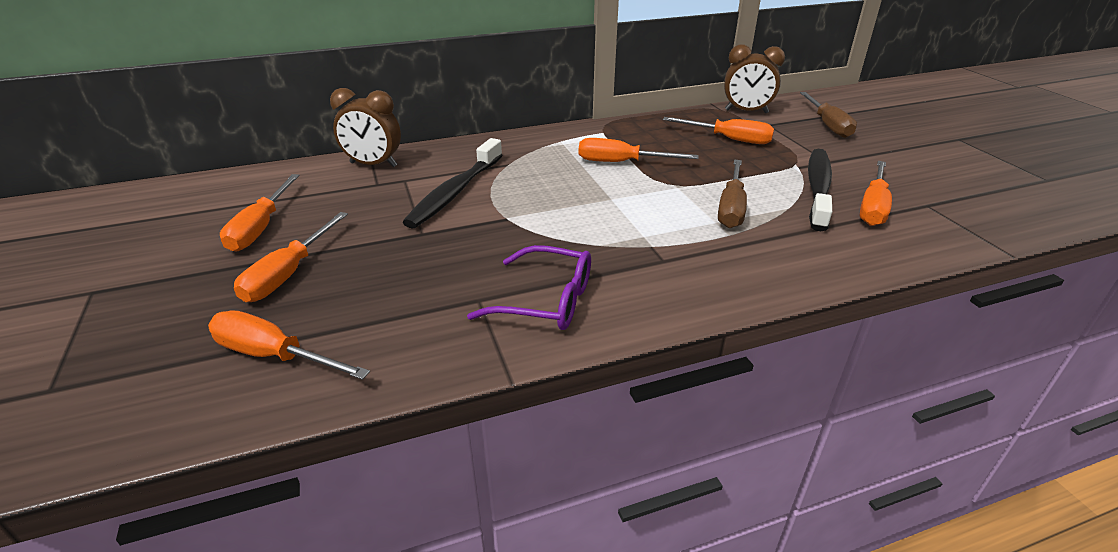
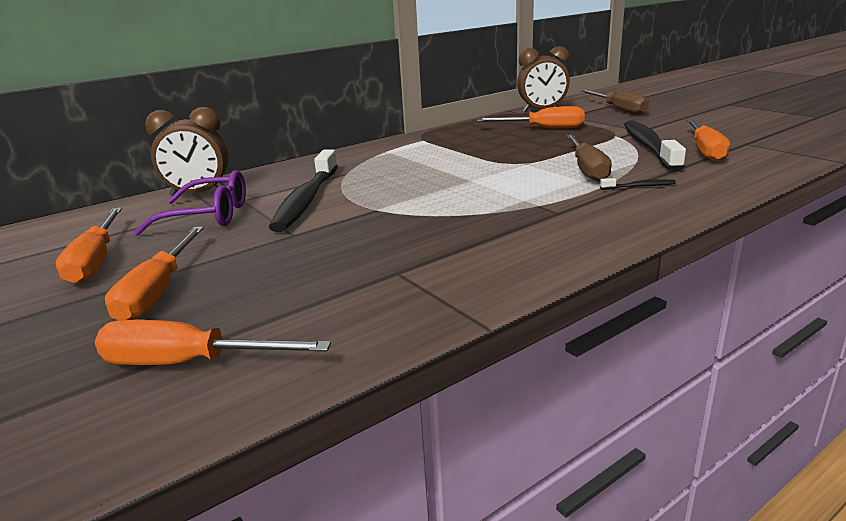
camera: 15 degrees left, 10 degrees down
(546, 301) = (469, 260): purple glasses -> purple glasses (208, 216)
(621, 162) = (459, 156): orange screwdriver -> none
(766, 244) = (639, 186): none -> black toothbrush

